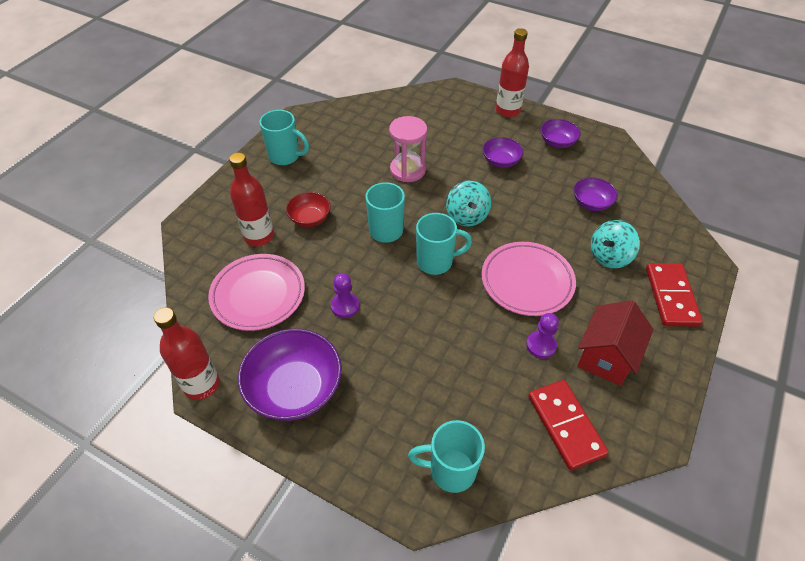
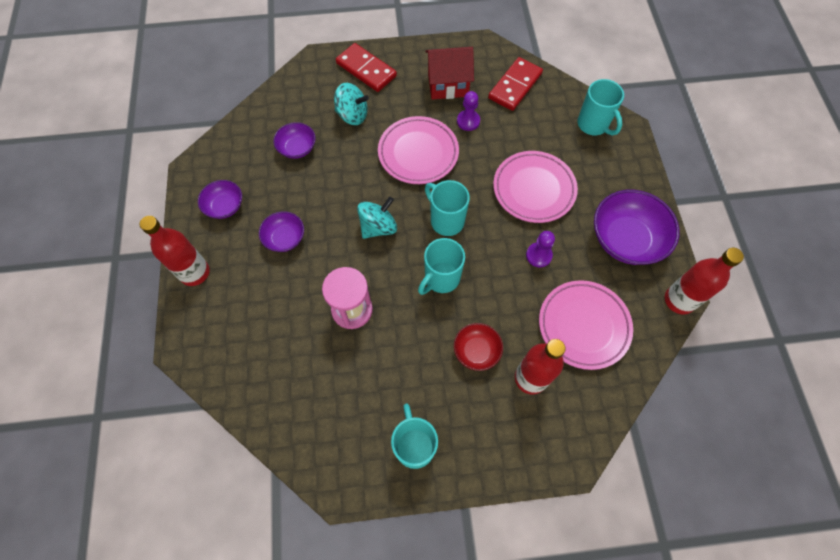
camera: 125 degrees left, 15 degrees up
(414, 348) = (534, 189): none -> pink plate
(671, 296) = (366, 70): red domino -> red domino turned 75 degrees clockwise

